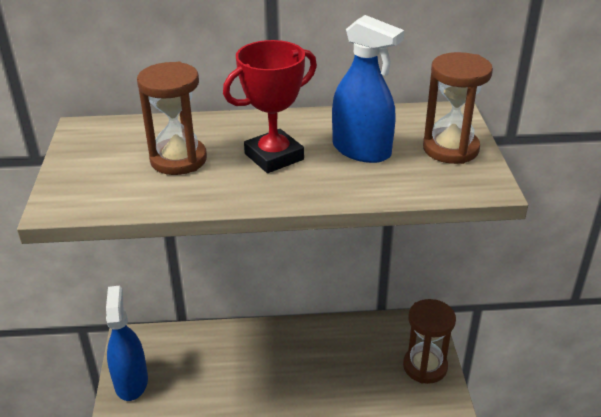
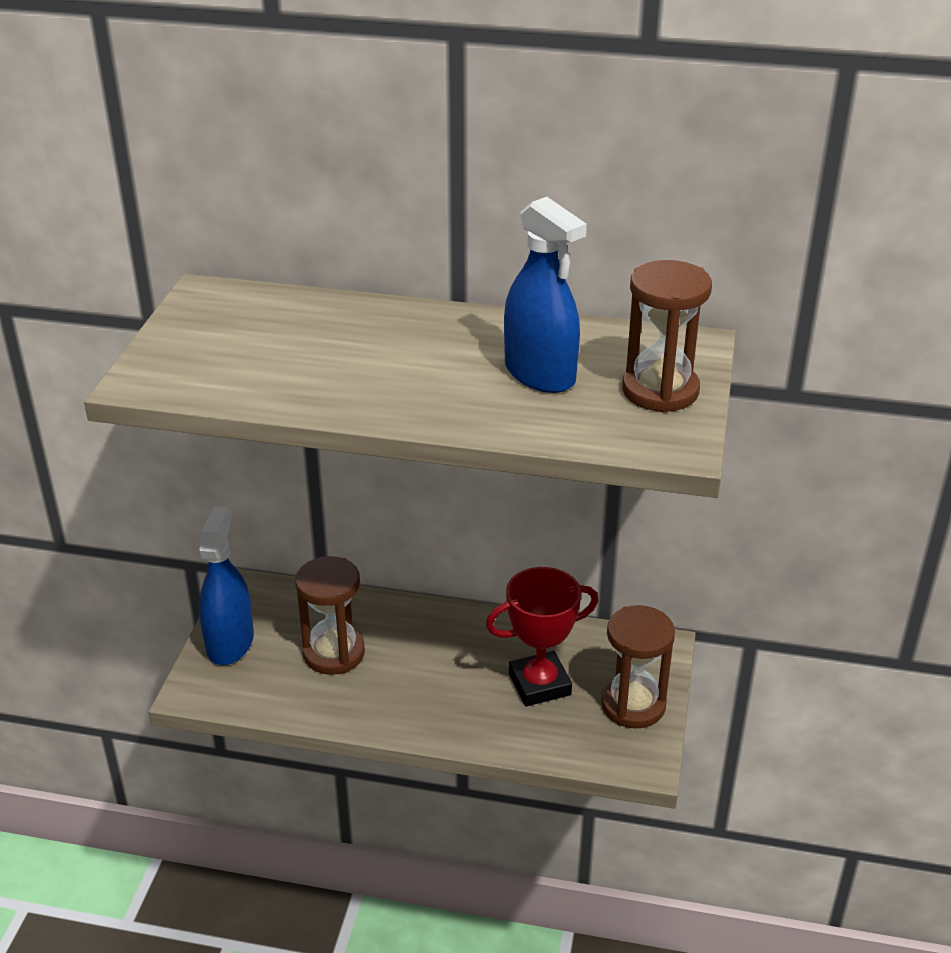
camera: 15 degrees right, 0 degrees up
(178, 159) = (303, 349): brown hourglass -> brown hourglass (334, 653)
(274, 157) = (423, 364): red trophy -> red trophy (539, 684)

